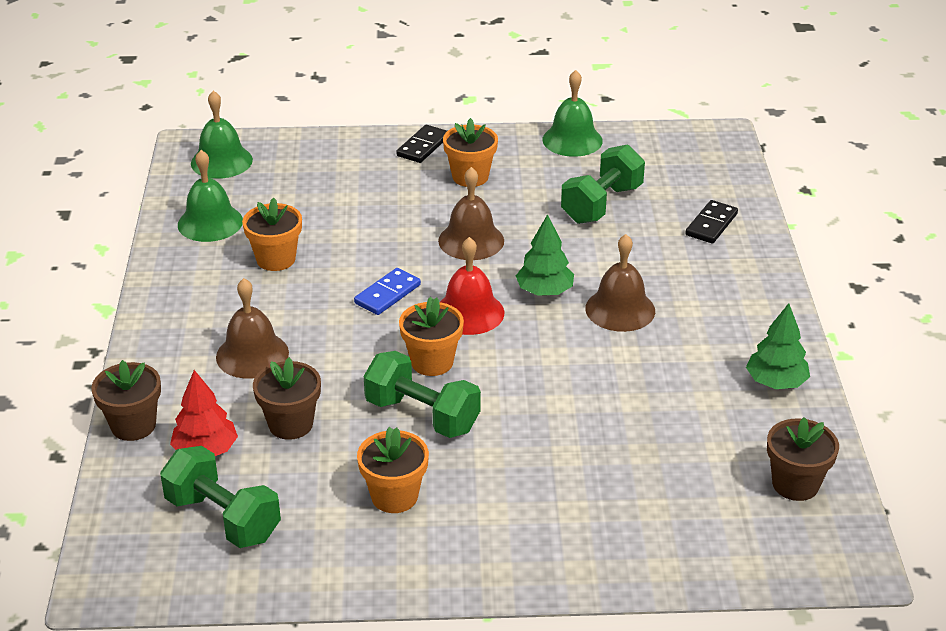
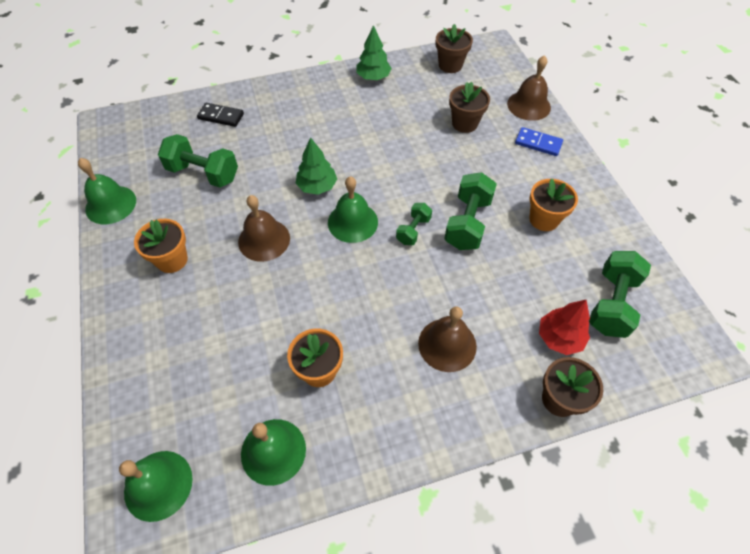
camera: 105 degrees left, 20 degrees up
(290, 424) = (509, 294): brown flower pot -> brown flower pot (464, 123)
(387, 294) = (345, 276): blue domino -> blue domino (538, 143)
(423, 146) = (123, 306): black domino -> none
(432, 362) = (413, 230): orange flower pot -> green dumbbell
(469, 312) = (352, 222): red bell -> green bell
(620, 309) = (326, 147): brown bell -> brown bell (528, 105)

